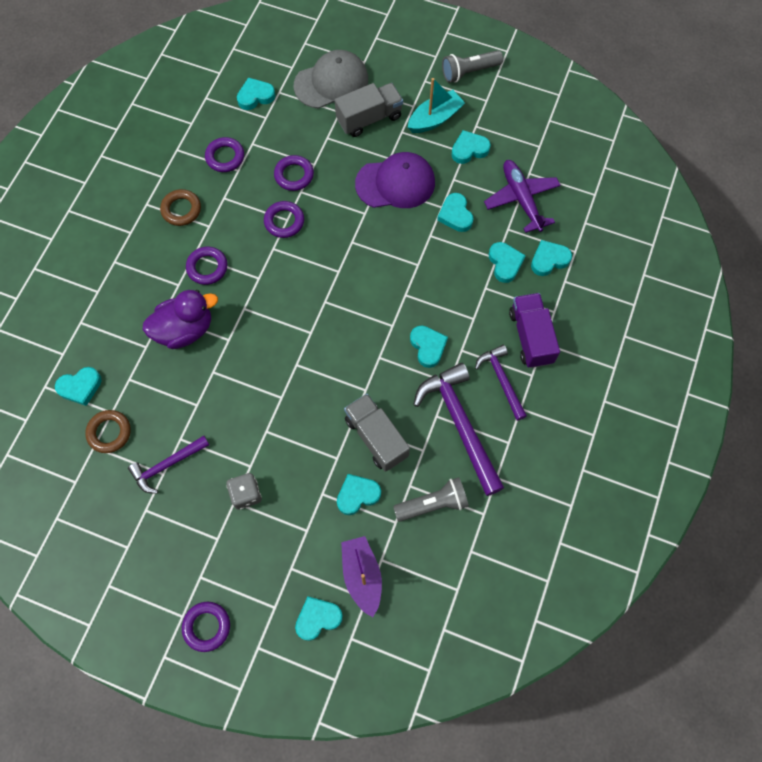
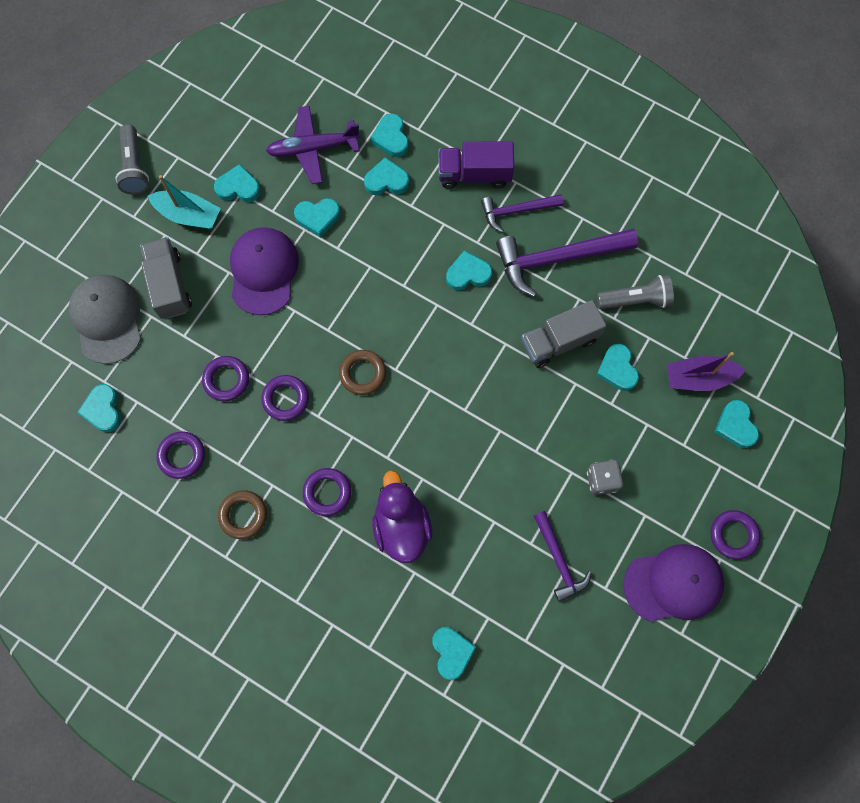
camera: 80 degrees left, 5 degrees up
(109, 432) = (512, 622): brown ring -> brown ring (363, 373)
(154, 573) = (673, 583): none -> purple cap
(433, 504) = (635, 299): grey flashlight -> grey flashlight turned 90 degrees clockwise
(435, 119) = (188, 215): turquoise boat -> turquoise boat turned 135 degrees clockwise
(469, 149) = (238, 187): turquoise heart -> turquoise heart turned 105 degrees clockwise

